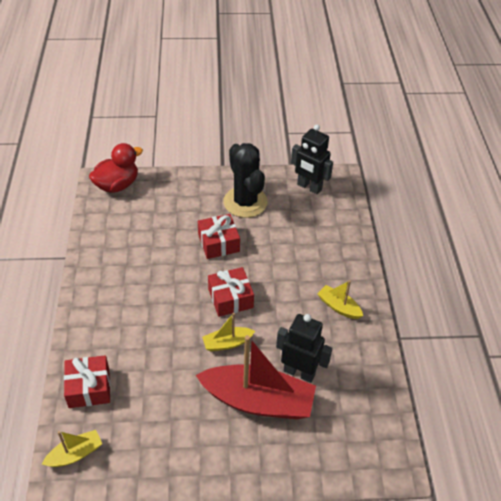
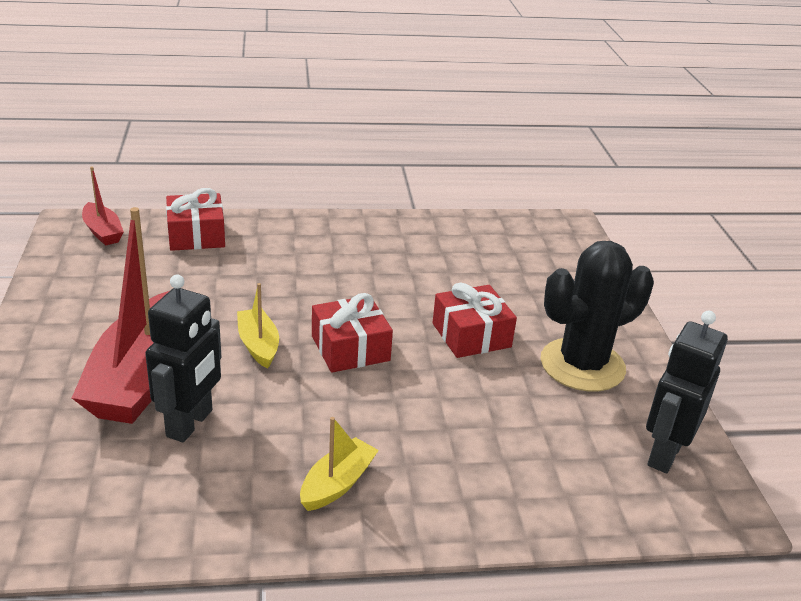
camera: 85 degrees right, 15 degrees down
(75, 454) = (103, 232): yellow boat -> red boat
(117, 185) = (567, 238): red duck -> none

